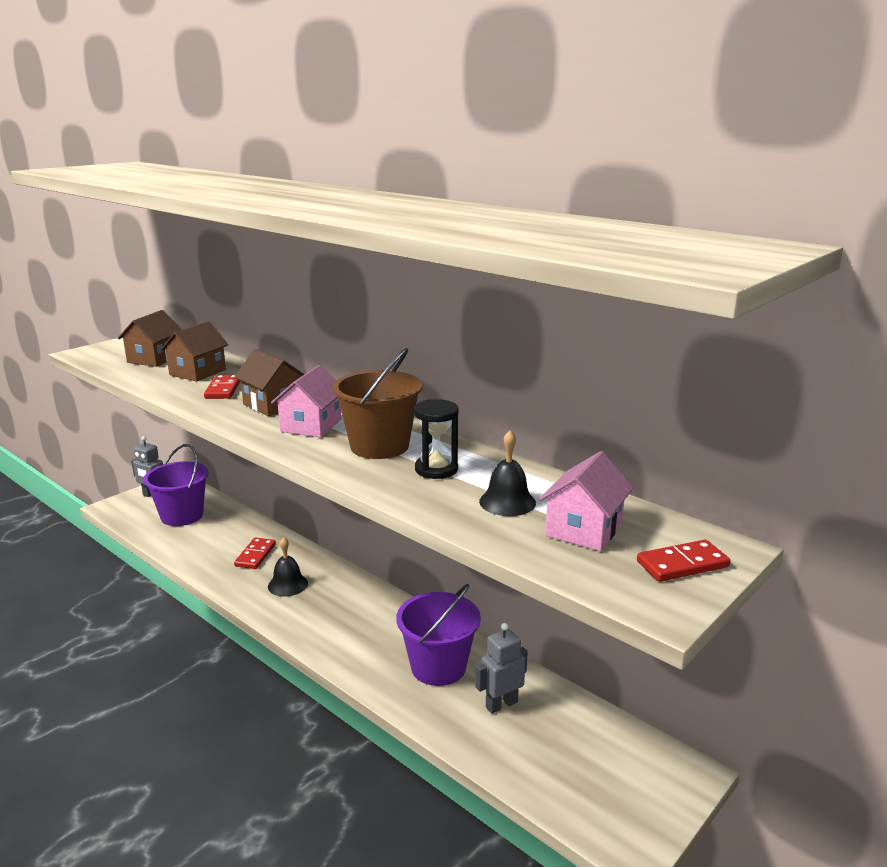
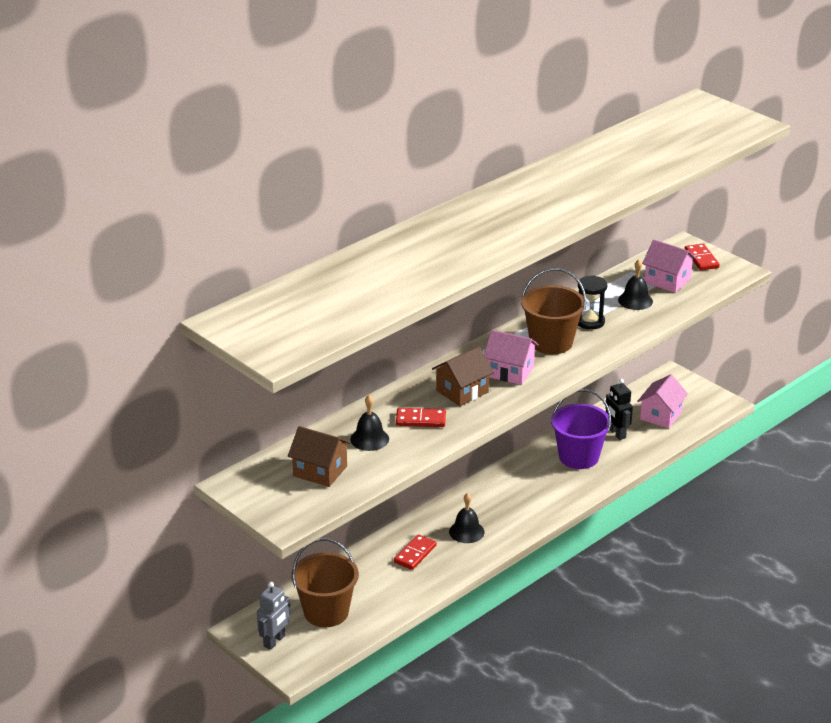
camera: 85 degrees left, 10 degrees up
(182, 516) = (326, 612): purple bucket -> brown bucket
(197, 372) = (369, 439): brown house -> black bell
(255, 555) = (415, 554): red domino -> red domino turned 75 degrees counterclockwise
(501, 704) = (617, 433): grey robot -> black robot
(563, 755) = (661, 415): none -> pink house

